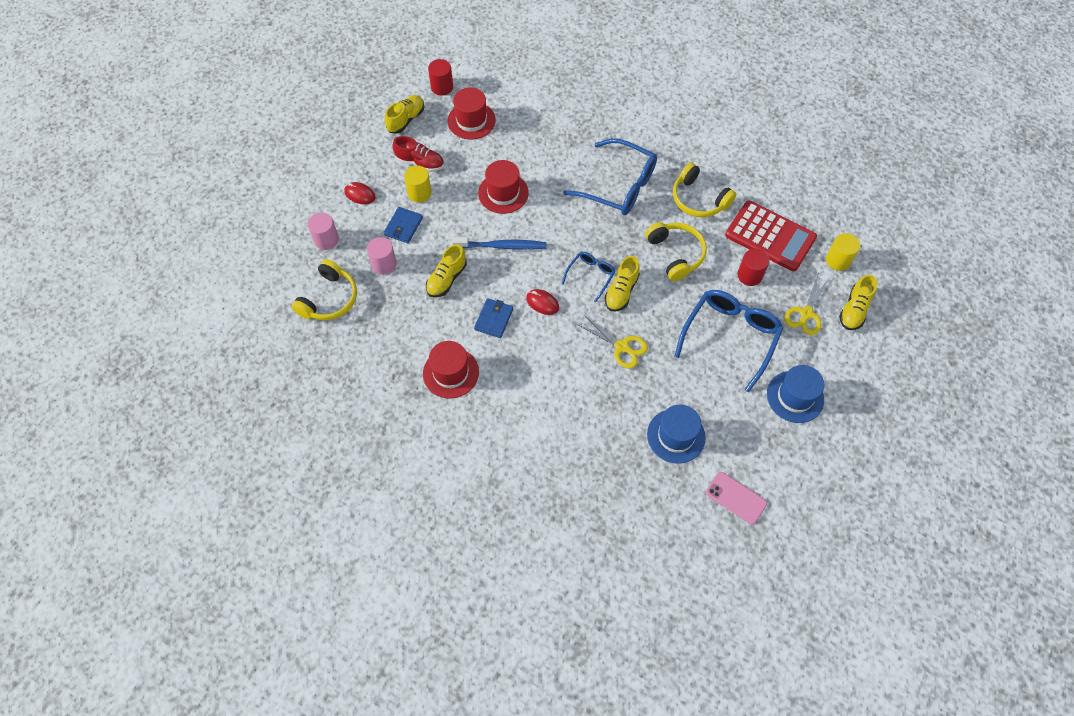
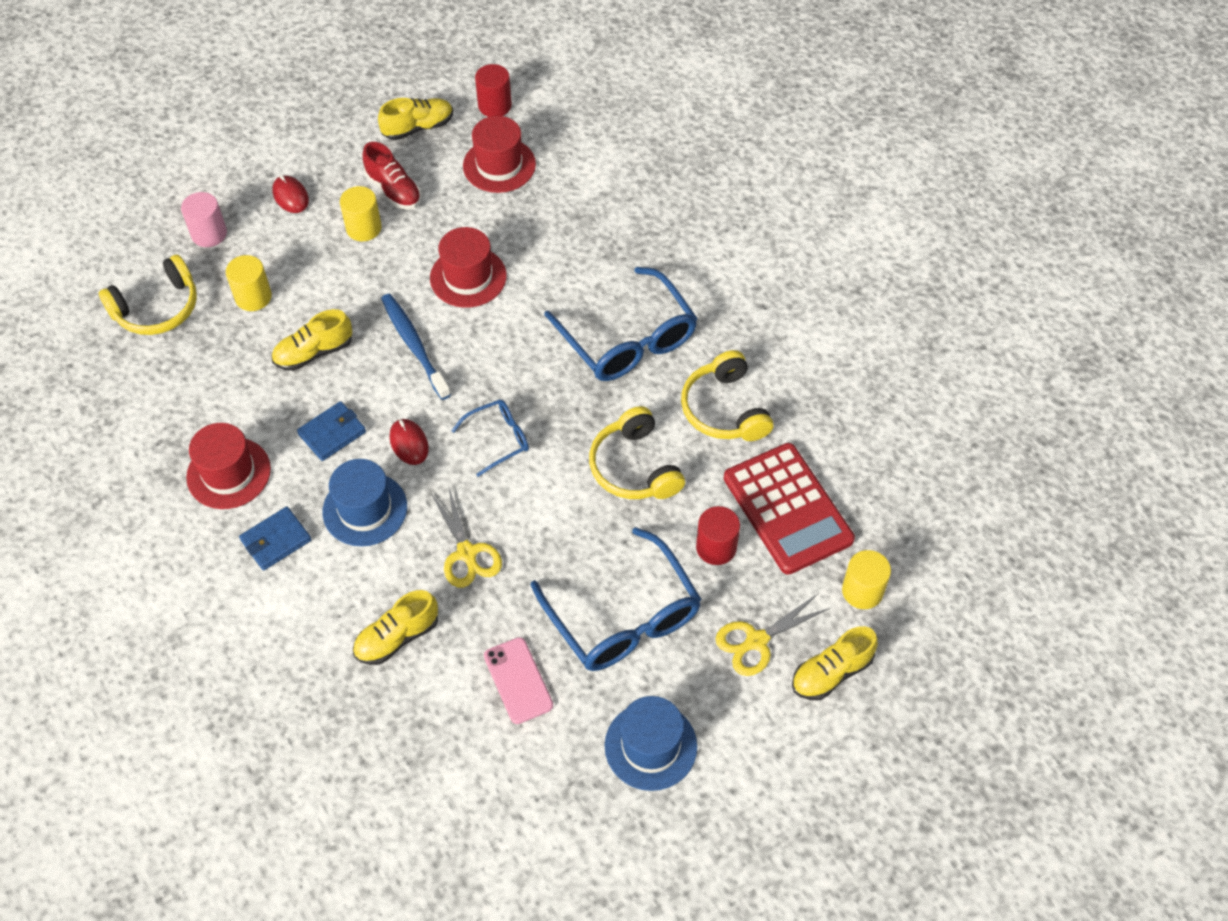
camera: 30 degrees right, 5 degrees down
(384, 264) = (253, 297): pink cylinder -> yellow cylinder
(403, 226) = (312, 261): blue wallet -> blue wallet (276, 540)
(502, 246) = (414, 345): blue toothbrush -> blue toothbrush turned 150 degrees counterclockwise
(621, 291) = (522, 480): yellow shoe -> yellow shoe (397, 637)
(675, 254) = (634, 467): yellow headphones -> yellow headphones turned 150 degrees clockwise
(676, 436) = (447, 708): blue hat -> blue hat (365, 509)
(730, 337) = (623, 617): blue glasses -> blue glasses turned 90 degrees clockwise
(736, 498) = (462, 835): pink phone -> pink phone (518, 680)

